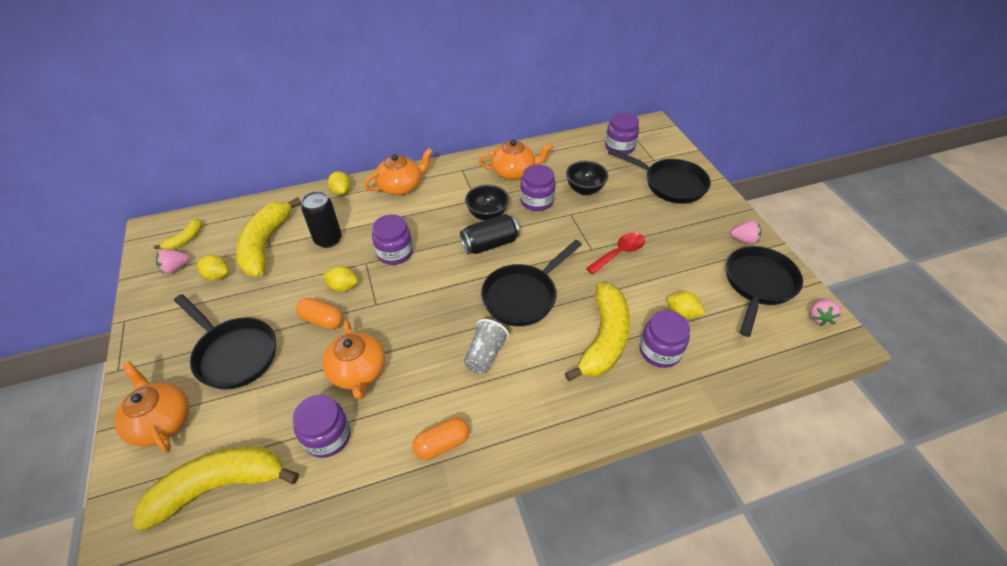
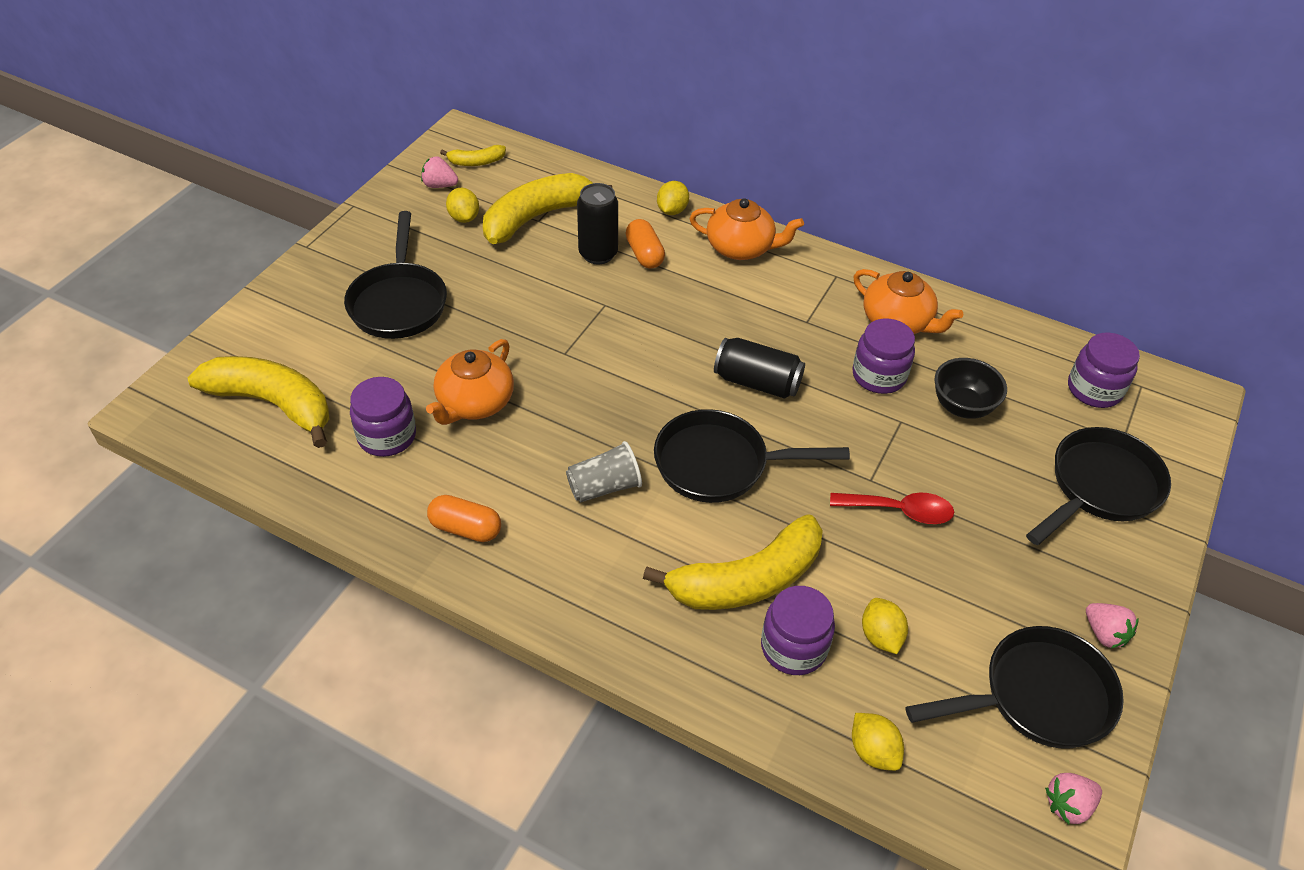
camera: 45 degrees right, 0 degrees up
(161, 421) = (290, 316): orange teapot -> none
(322, 320) = (501, 330): orange capsule -> orange capsule (644, 254)
(343, 287) = (556, 312): yellow lemon -> yellow lemon (873, 751)
(395, 253) = (645, 315): purple jar -> none
(487, 215) = (797, 348): black bowl -> none
(670, 184) = (1099, 487): black pan -> black pan turned 120 degrees counterclockwise

